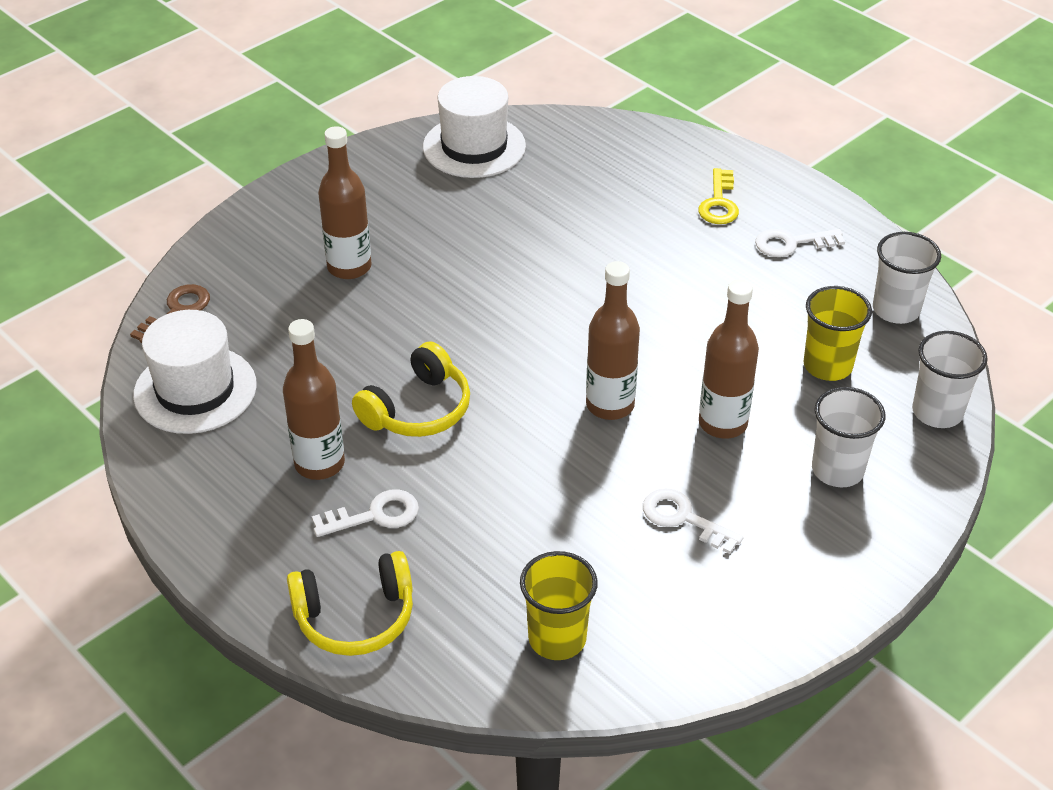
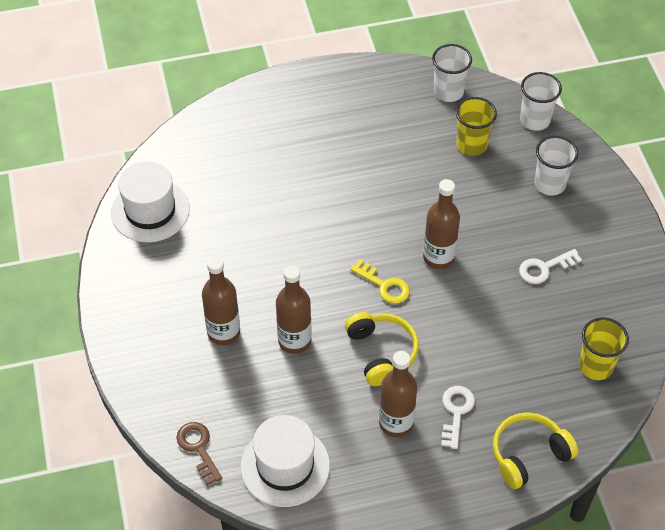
camera: 60 degrees left, 10 degrees up
(355, 617) = (528, 455): yellow headphones -> yellow headphones turned 135 degrees counterclockwise
(719, 203) = (302, 118): yellow key -> yellow key (384, 285)
(723, 423) = (485, 214): brown bottle -> brown bottle (294, 341)
(791, 243) = (362, 105): white key -> none

